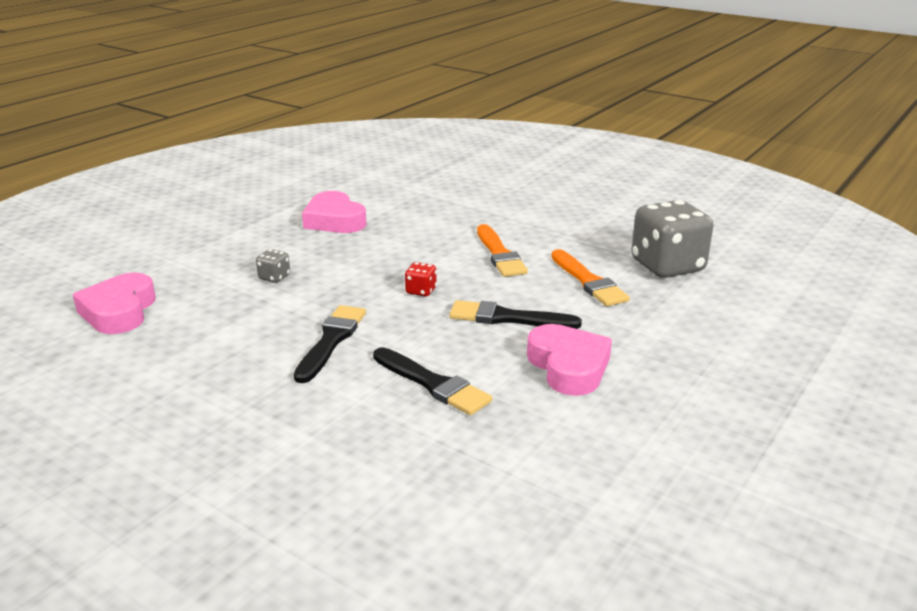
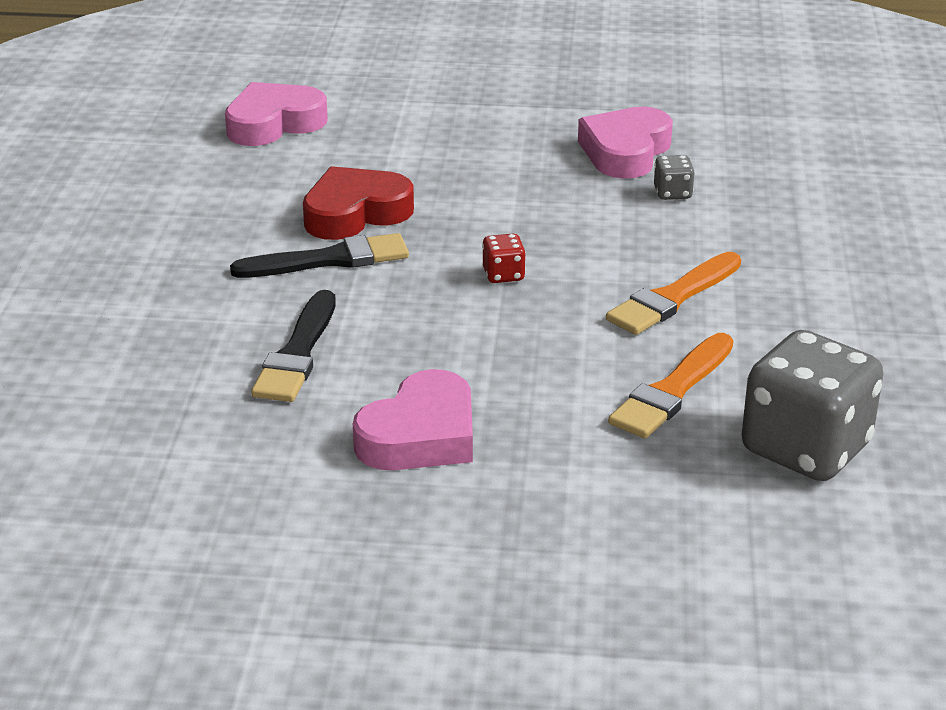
camera: 60 degrees right, 5 degrees up
(274, 277) = (434, 173): grey dice -> grey dice (672, 193)
(285, 316) = (355, 213): none -> red heart
(507, 318) = (498, 357): black brush -> none

